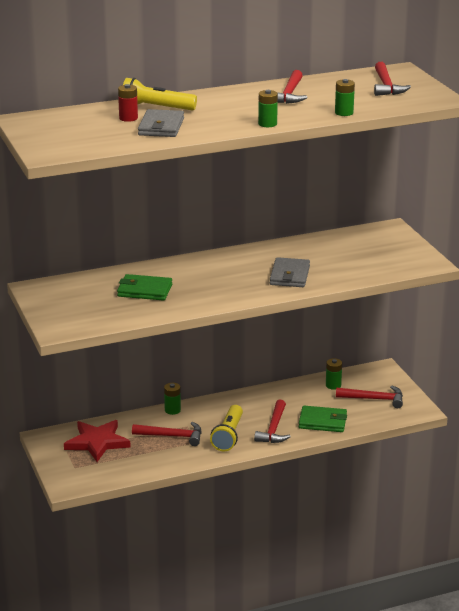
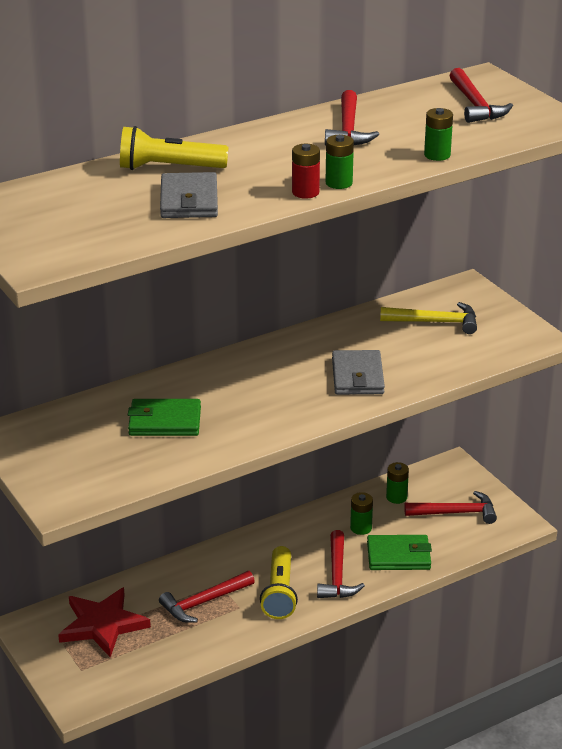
camera: 10 degrees left, 5 degrees up
(128, 118) = (135, 188): red battery -> red battery (305, 192)
(172, 410) = (193, 560): green battery -> green battery (361, 528)
(172, 436) = (203, 602): red hammer -> red hammer turned 150 degrees clockwise
(359, 248) = (435, 322): none -> yellow hammer

